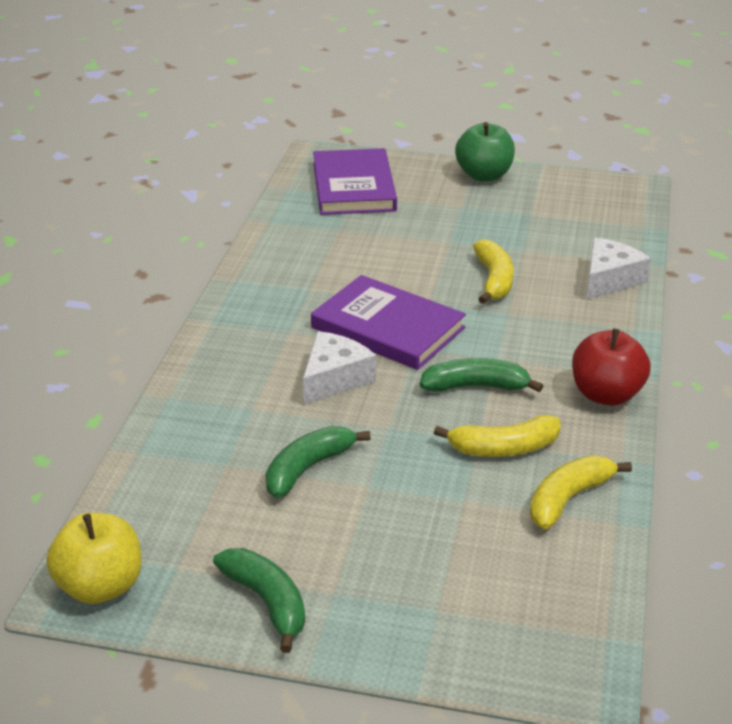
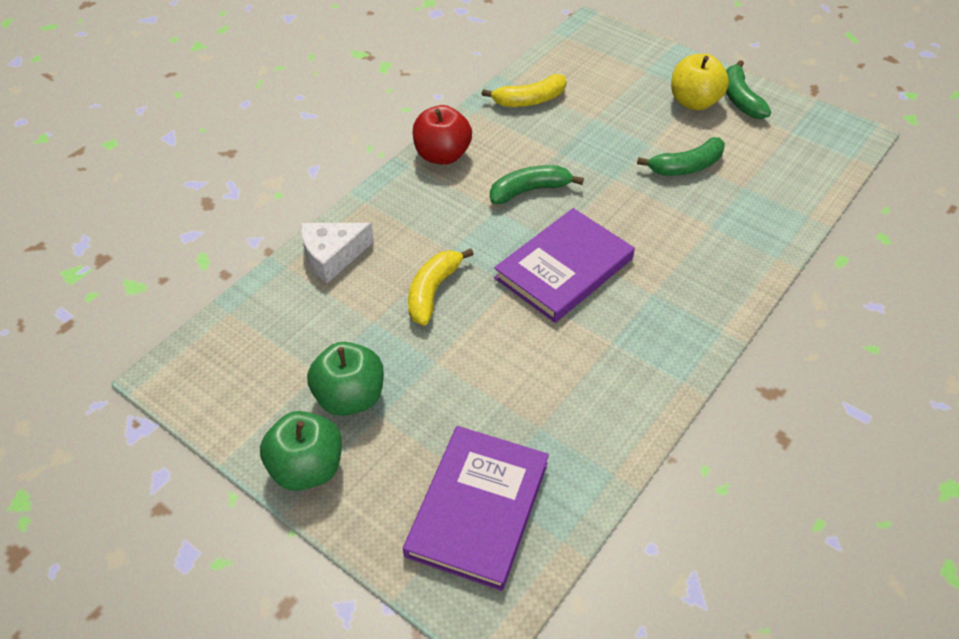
camera: 155 degrees left, 15 degrees up
(100, 586) = (840, 134): yellow apple -> yellow apple (694, 102)
(334, 378) = (635, 232): white cheese -> none
(387, 328) = (564, 268): purple book -> purple book turned 75 degrees clockwise
(476, 386) = (529, 190): green banana -> green banana turned 135 degrees clockwise
(492, 209) = (350, 397): none -> green apple
(503, 448) = (545, 141): yellow banana -> none

